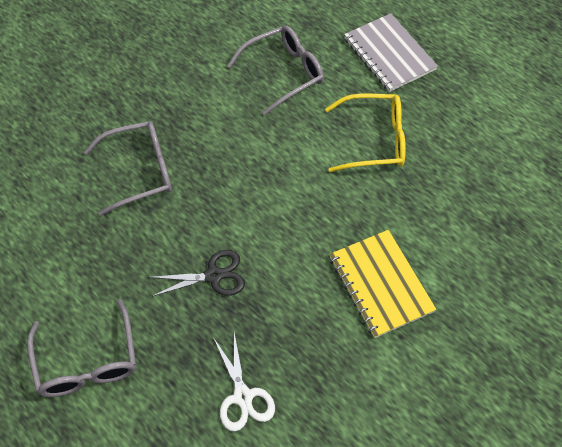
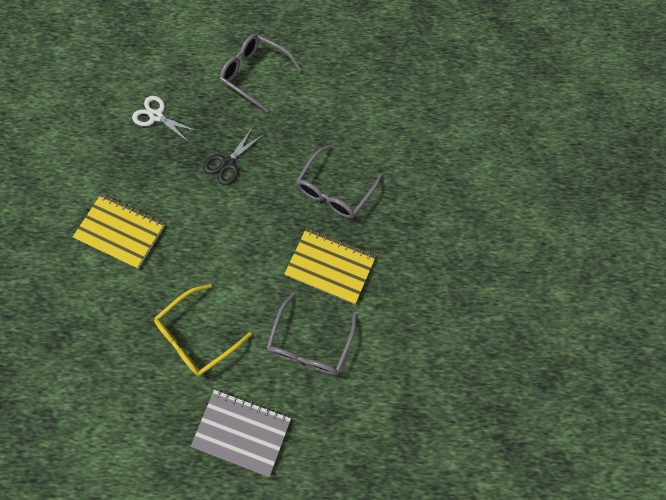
camera: 140 degrees right, 10 degrees up
(211, 114) = (330, 266): none -> yellow notebook

